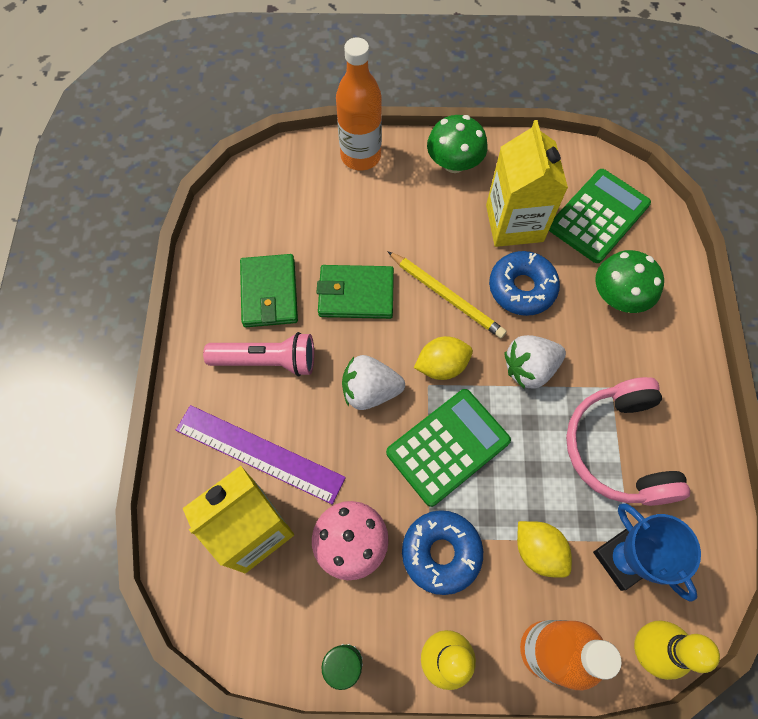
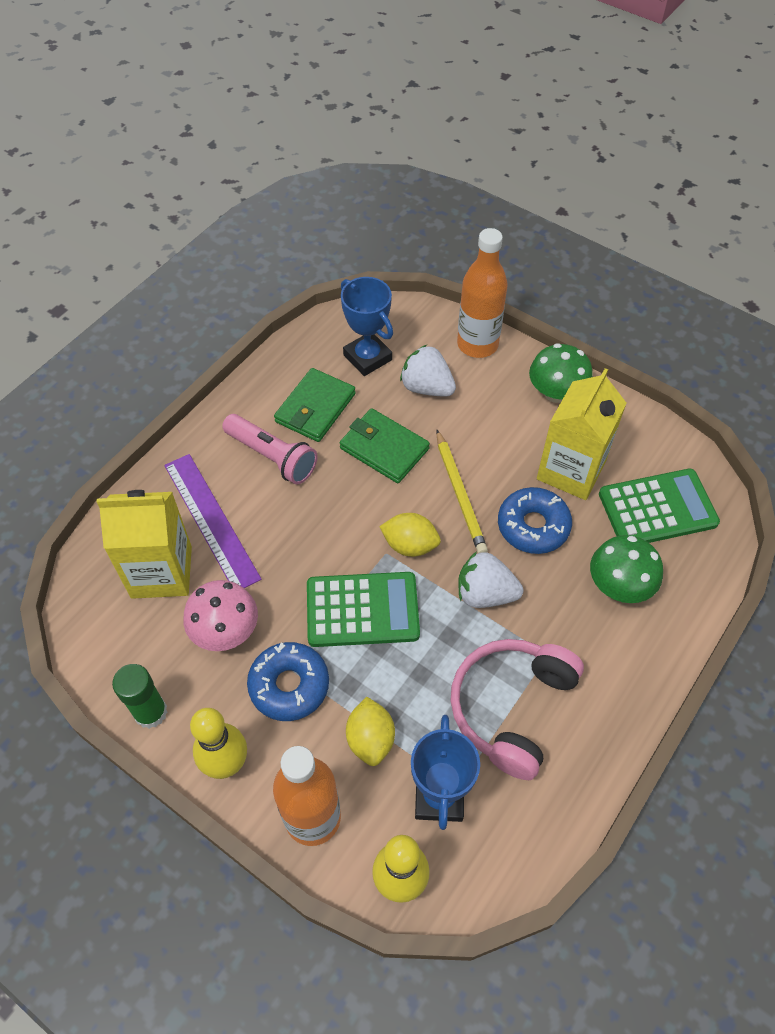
camera: 35 degrees right, 10 degrees down
(278, 220) = (367, 357): none -> blue trophy
(370, 391) = (334, 528): white strawberry -> white strawberry (426, 387)

